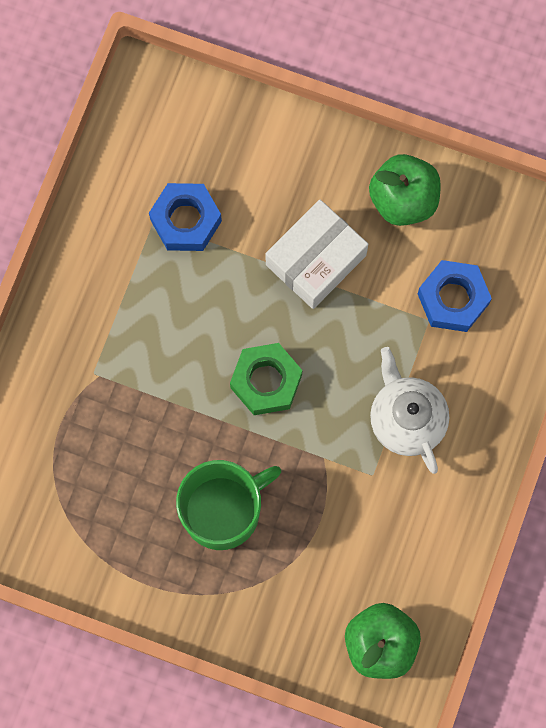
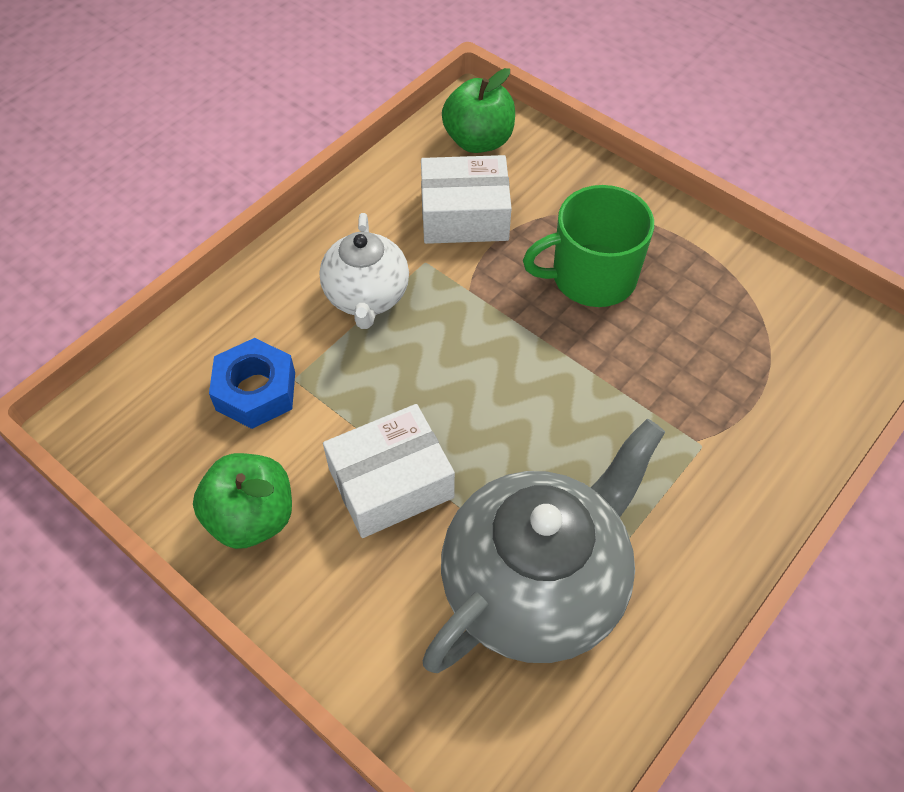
camera: 160 degrees left, 20 degrees down
(186, 220) = (536, 585): blue nut -> grey teapot
(266, 381) = (502, 375): green nut -> none
(358, 541) = (464, 215): none -> white box

